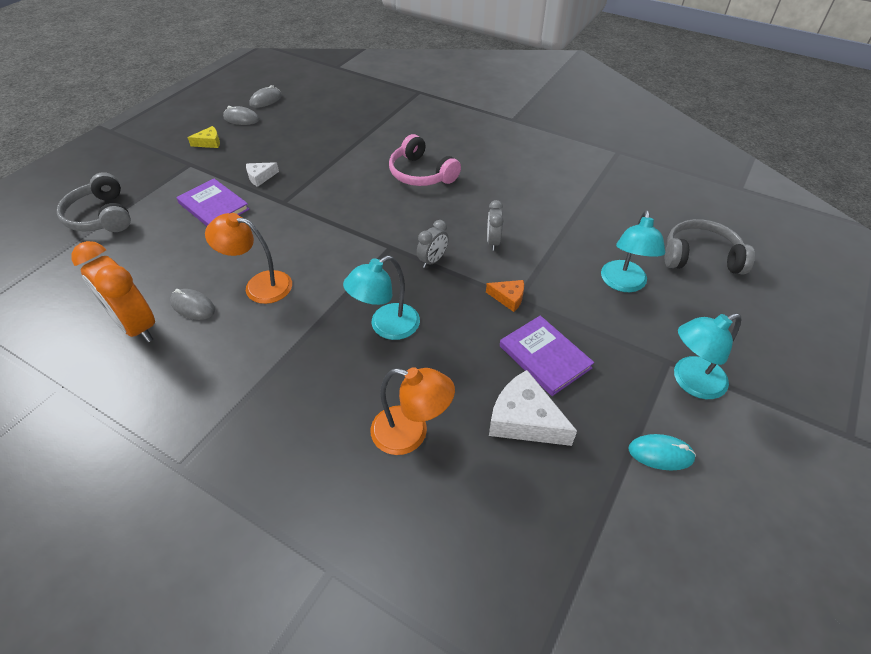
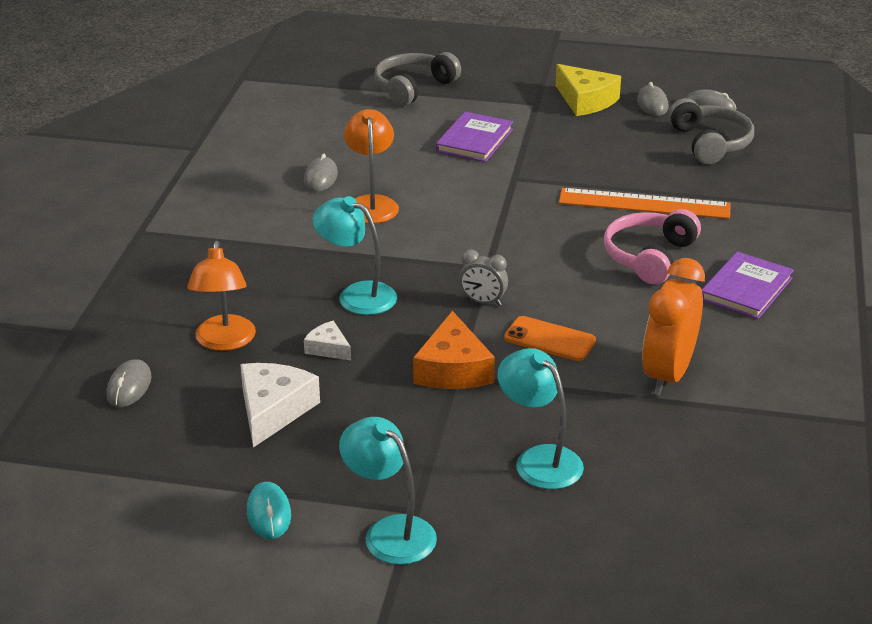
camera: 70 degrees right, 15 degrees down
(136, 326) = (279, 158): orange clock -> orange clock (667, 375)
(209, 142) = (585, 100): yellow cheese -> yellow cheese, size x1.82
(260, 177) = (548, 151): white cheese -> white cheese (328, 348)
(359, 158) = (644, 204): none -> orange ruler
(451, 529) = (129, 387): none -> grey mouse
(493, 242) = (549, 339): grey clock -> orange phone
(508, 298) = (453, 369): orange cheese -> orange cheese, size x1.82
(544, 357) = (370, 411): purple book -> purple book (746, 289)
(623, 284) = (539, 459): turquoise lamp -> turquoise lamp turned 60 degrees clockwise
(700, 257) = (649, 530): grey headphones -> grey headphones (710, 143)

